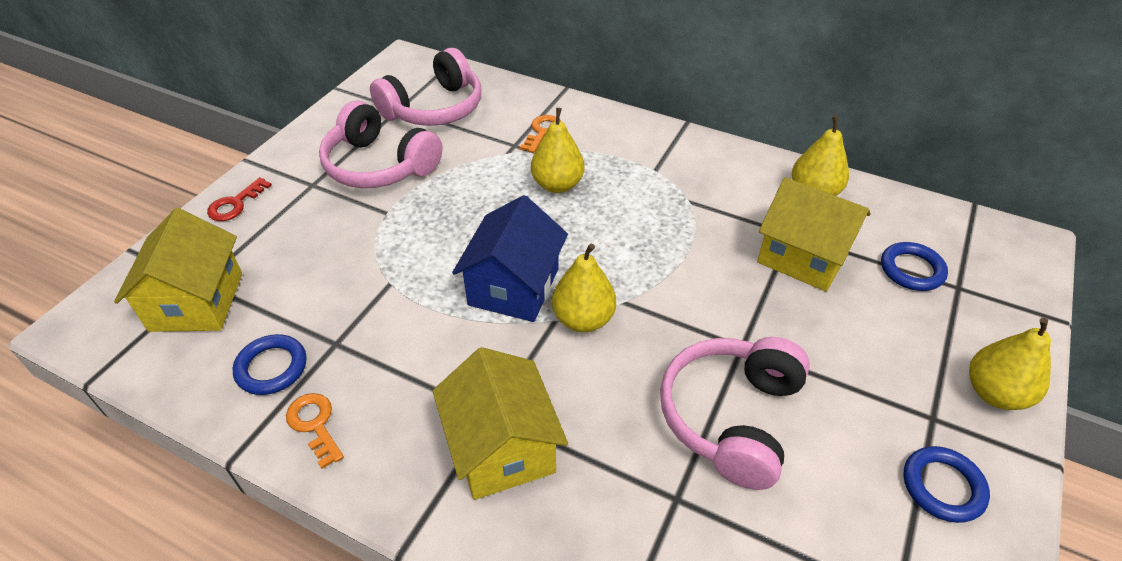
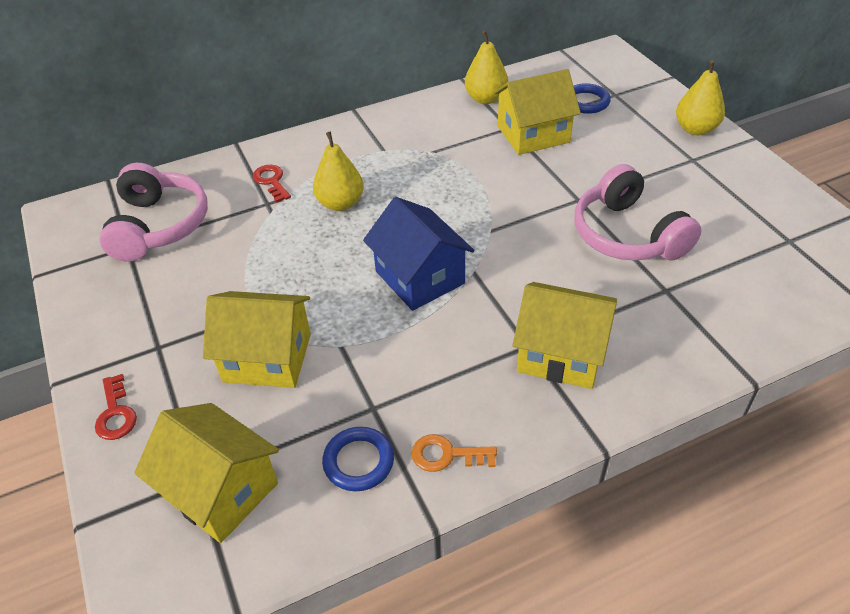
camera: 50 degrees left, 0 degrees up
(344, 248) = (267, 358): none -> yellow house
(379, 165) = (189, 292): pink headphones -> none
(542, 132) = (271, 181): orange key -> red key
(583, 319) = (487, 258): yellow pear -> none
(942, 486) = (737, 184): blue ring -> none

